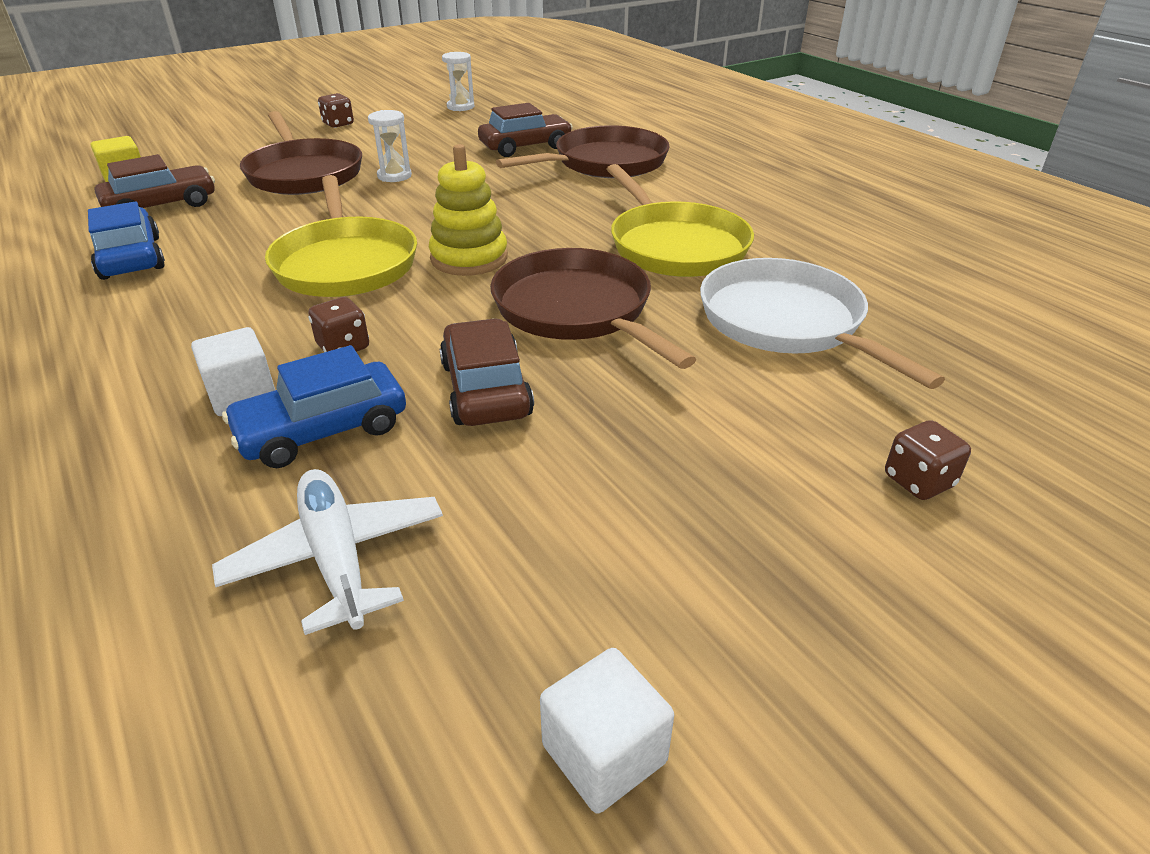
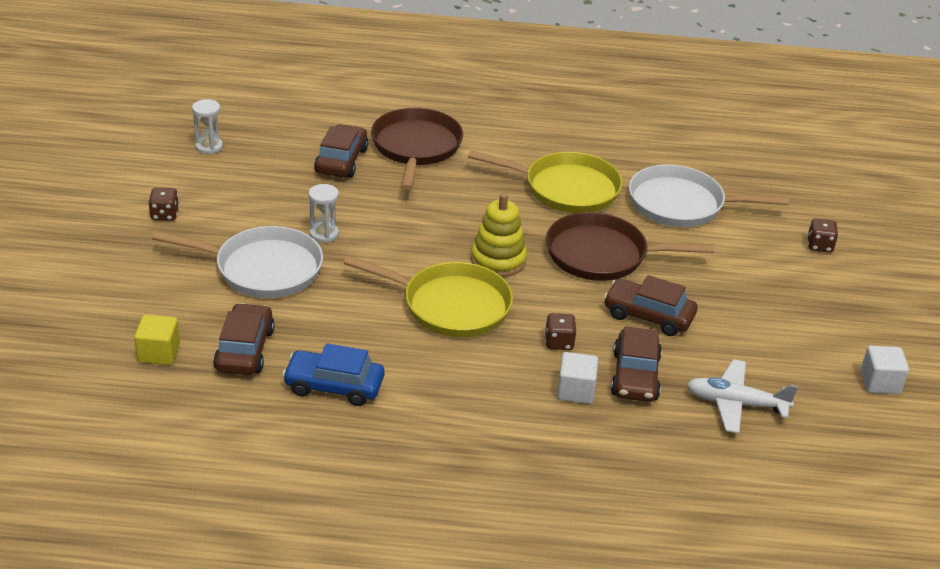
camera: 55 degrees left, 0 degrees up
(304, 173) = (263, 269): brown pan -> white pan
(322, 429) = (635, 376): blue car -> brown car

